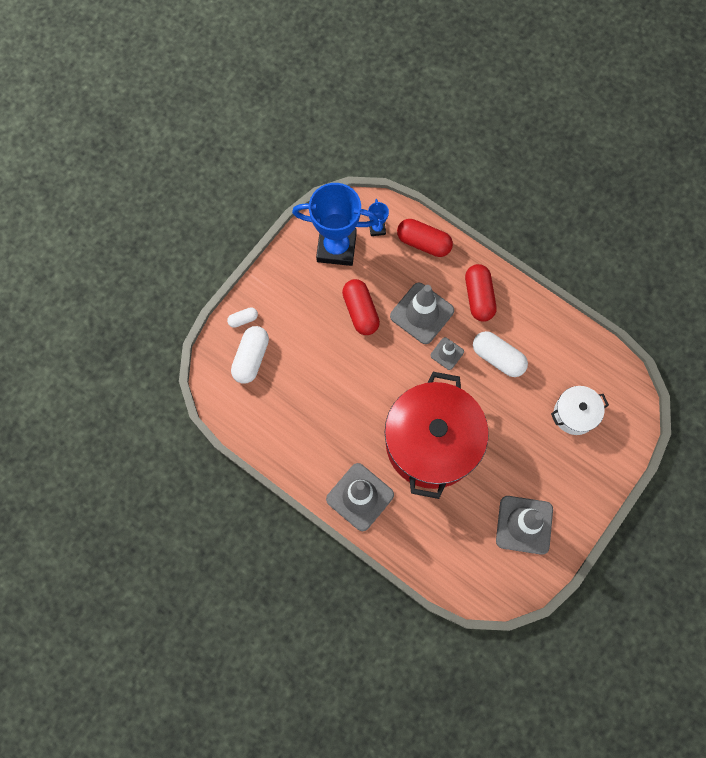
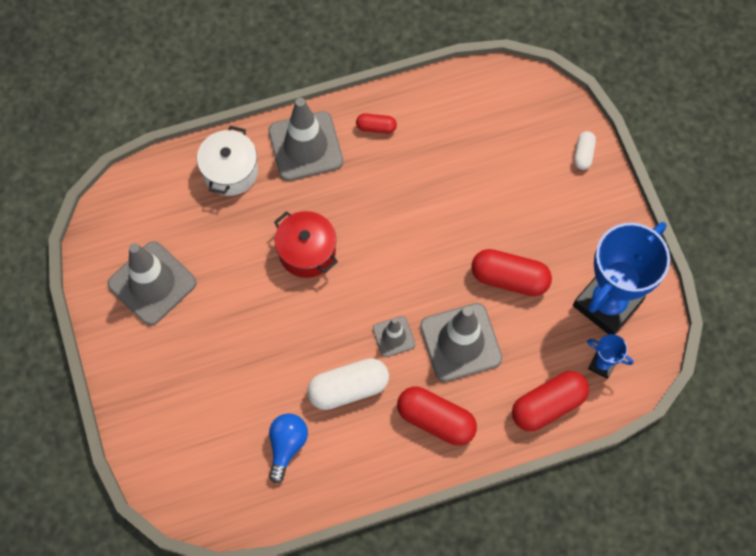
camera: 125 degrees right, 5 degrees down
(251, 358) = (532, 136): white capsule -> none
(313, 460) = (376, 127): none -> red capsule
(432, 443) = (307, 252): red pot -> red pot, size x0.47
(557, 368) = (287, 446): none -> blue light bulb
(574, 414) = (223, 425): white pot -> white pot (230, 171)

